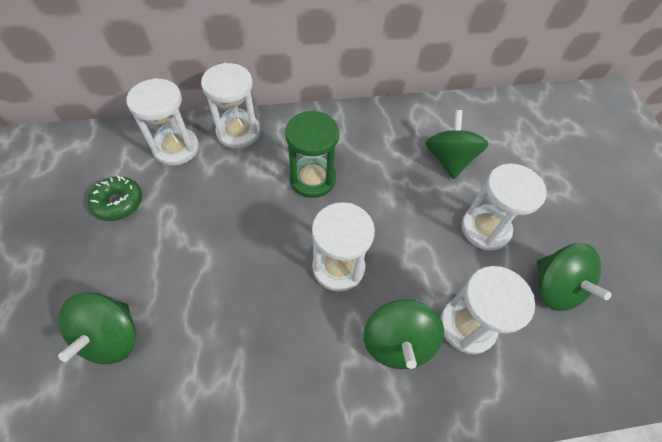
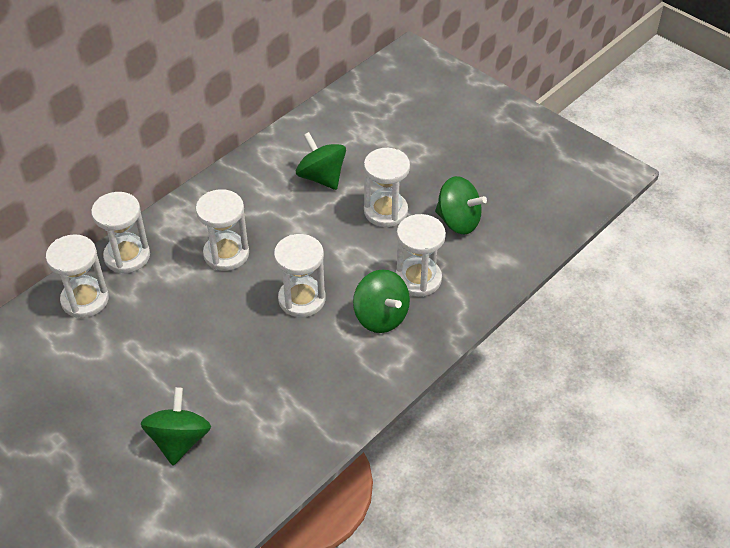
camera: 35 degrees left, 10 degrees down
(112, 337) = (179, 440): green spinning top -> green spinning top turned 150 degrees counterclockwise
(118, 202) = (82, 365): green donut -> none
(312, 179) = (226, 254): green hourglass -> white hourglass

